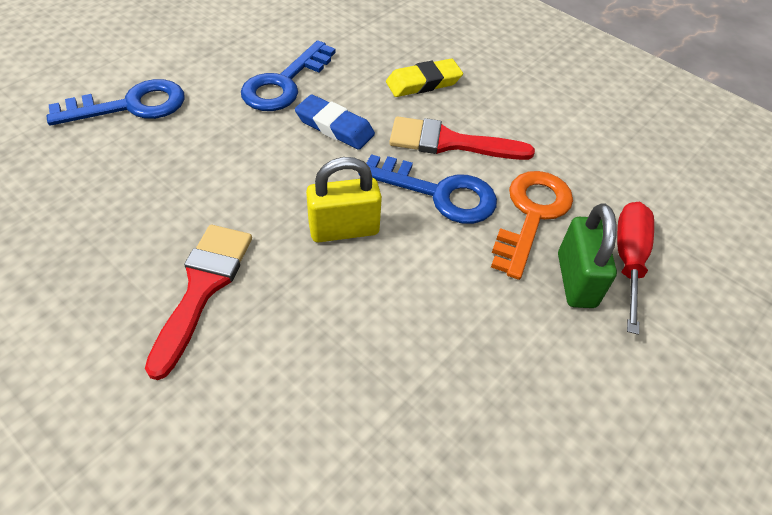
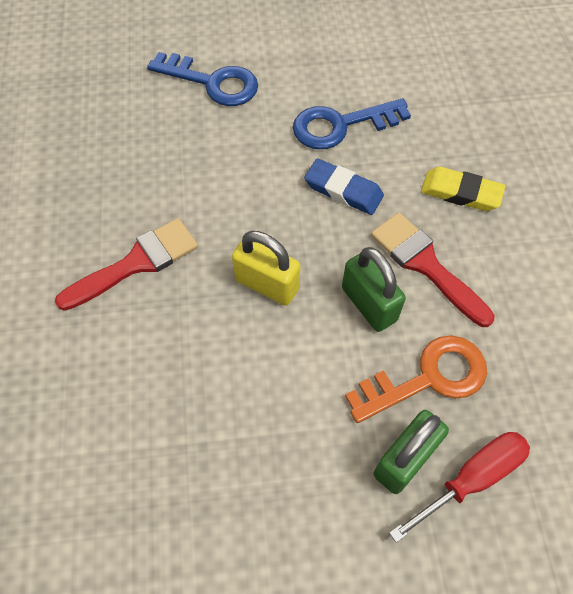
camera: 45 degrees right, 10 degrees up
(334, 126) = (343, 190): blue eraser -> blue eraser turned 45 degrees counterclockwise
(438, 193) = (369, 304): blue key -> green padlock

